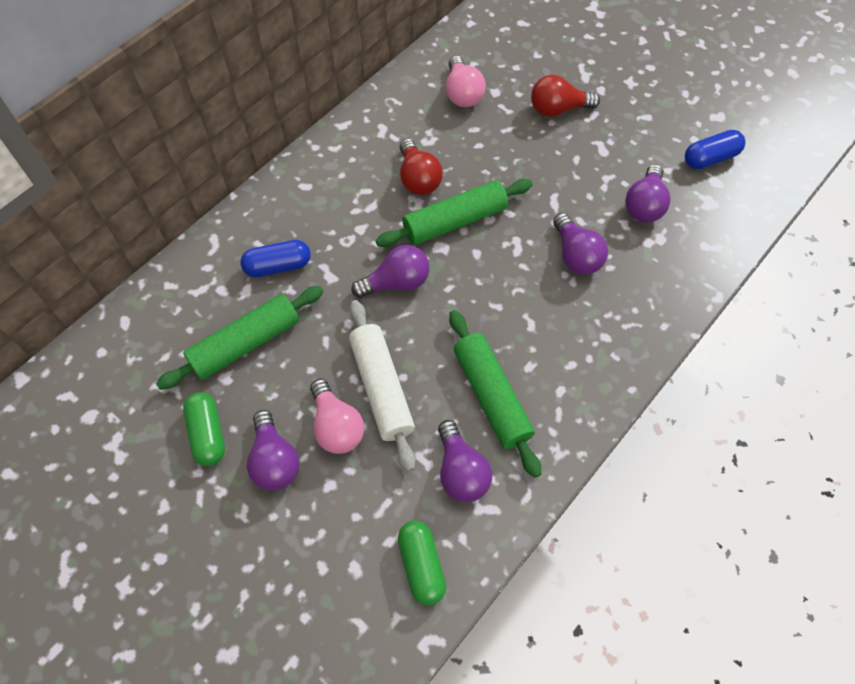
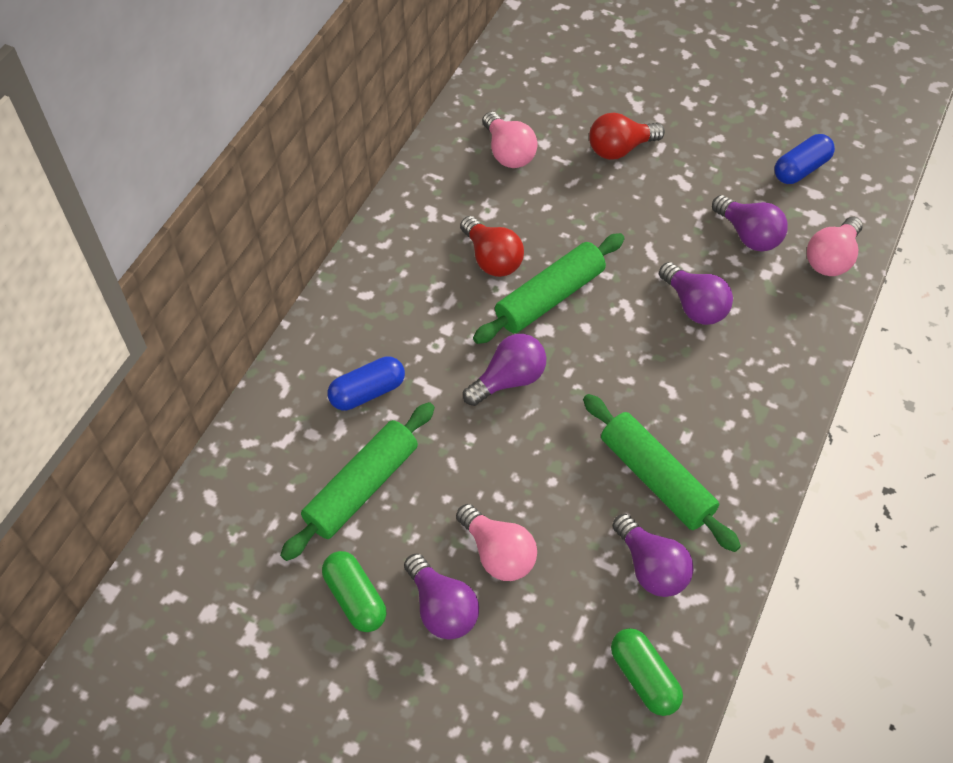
camera: 15 degrees left, 5 degrees down
(382, 388) = (533, 499): white rolling pin -> none
(644, 205) = (748, 235): purple light bulb -> purple light bulb turned 45 degrees counterclockwise
(711, 241) = (831, 258): none -> pink light bulb

